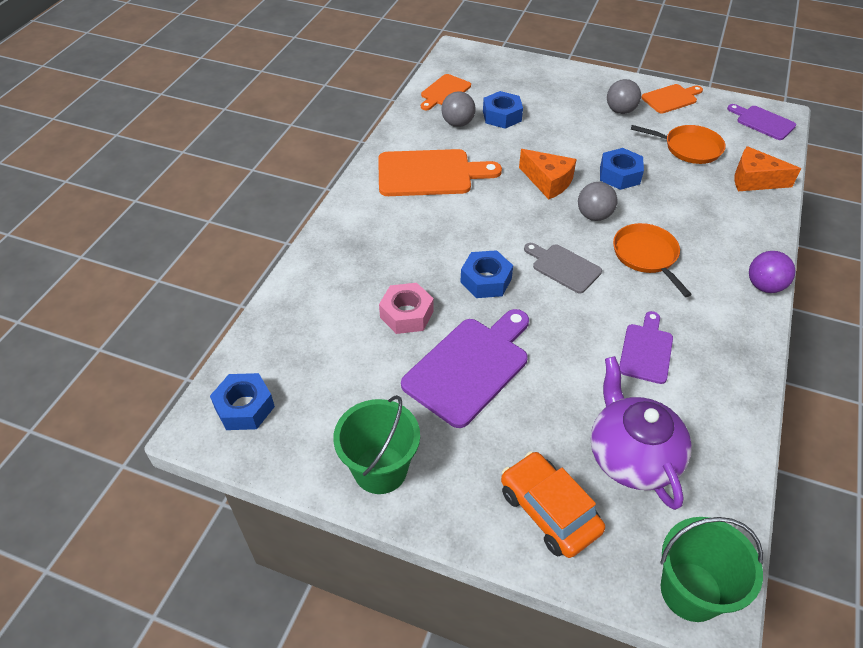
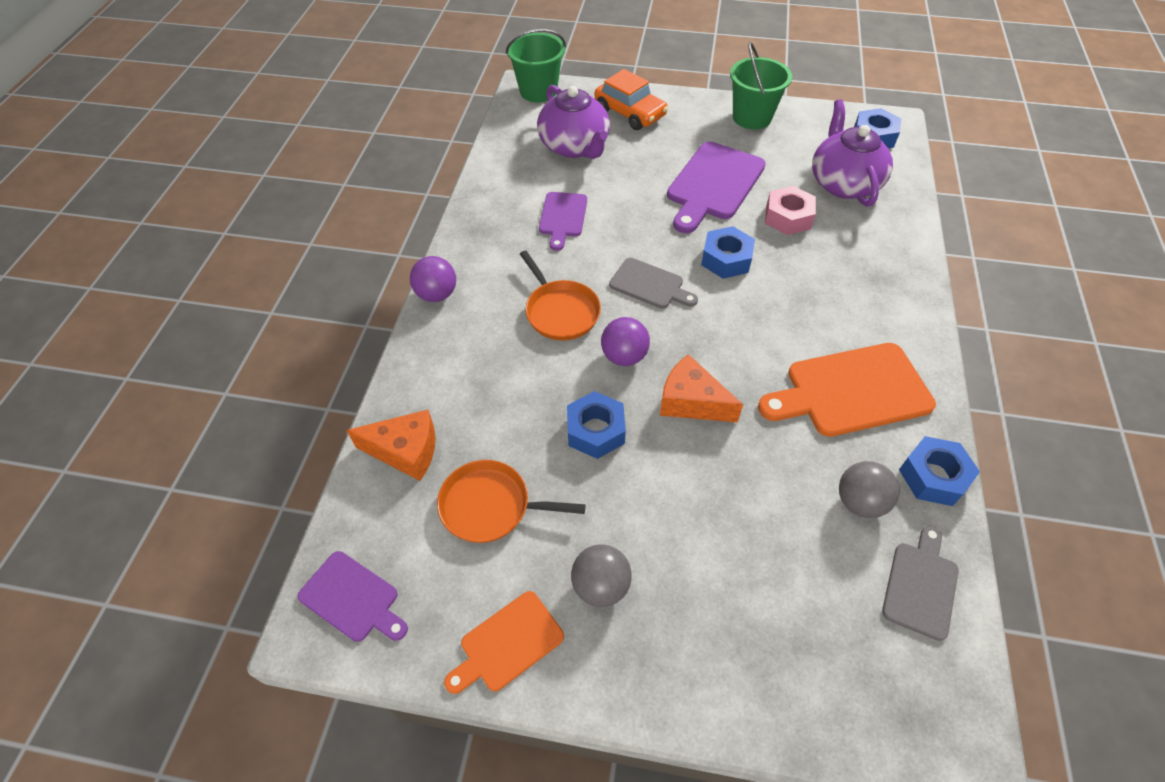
camera: 170 degrees right, 5 degrees up
(325, 346) = (843, 183): none -> purple teapot
(444, 92) = (920, 585): orange cutting board -> grey cutting board
(502, 116) = (797, 534): blue nut -> blue nut (933, 476)
(594, 216) = (624, 356): grey ball -> purple ball

